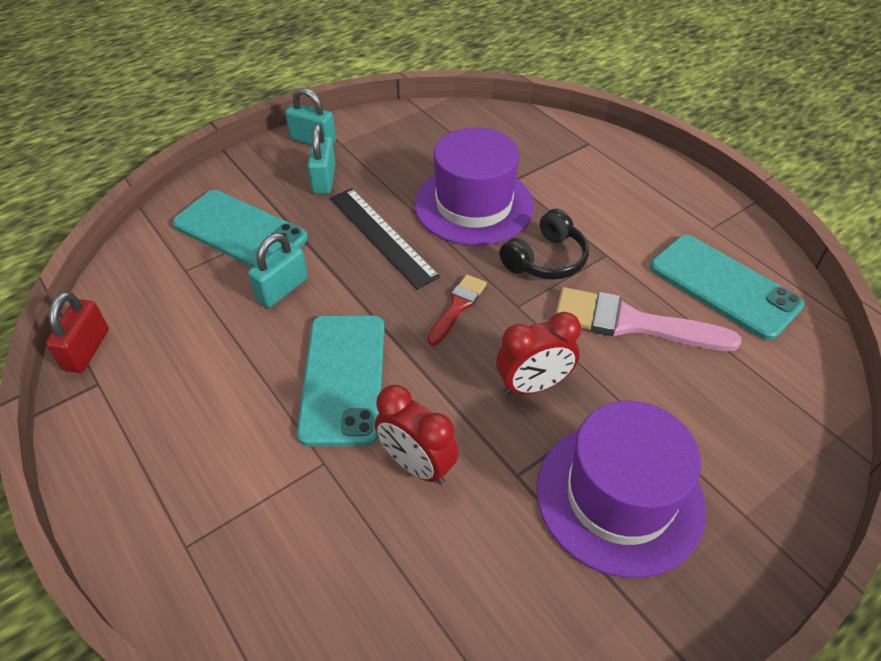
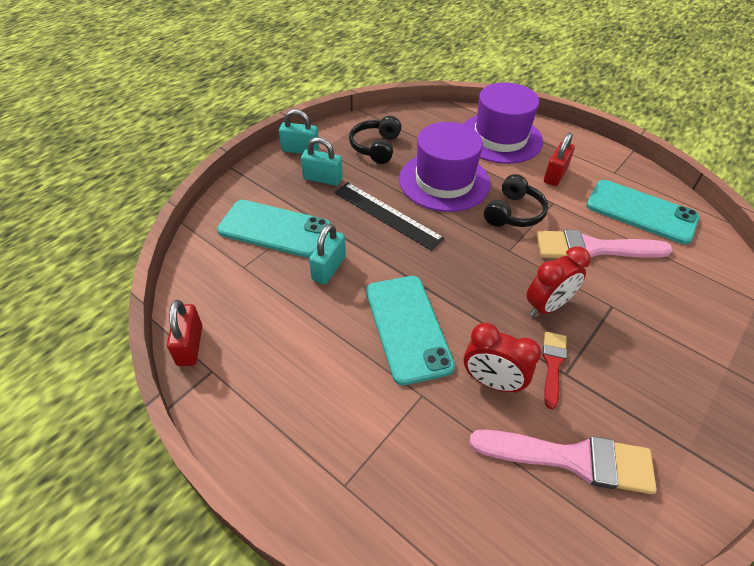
camera: 15 degrees left, 0 degrees up
(324, 179) = (322, 179): turquoise padlock -> turquoise padlock turned 60 degrees counterclockwise
(407, 149) = (376, 147): none -> black headphones
(458, 306) = (467, 258): red brush -> red brush (553, 364)
(473, 582) = (572, 459): none -> pink brush
(619, 497) = (642, 373): purple hat -> purple hat (500, 138)
(626, 219) = (555, 175): none -> red padlock

